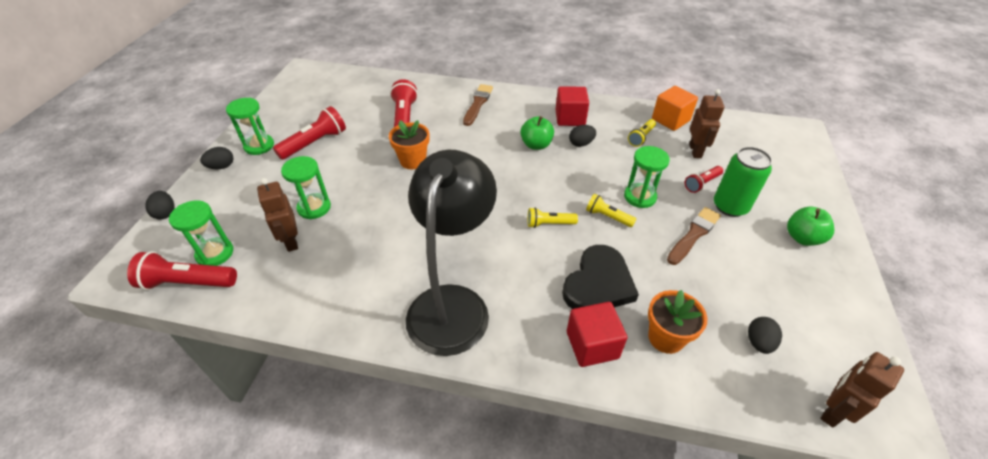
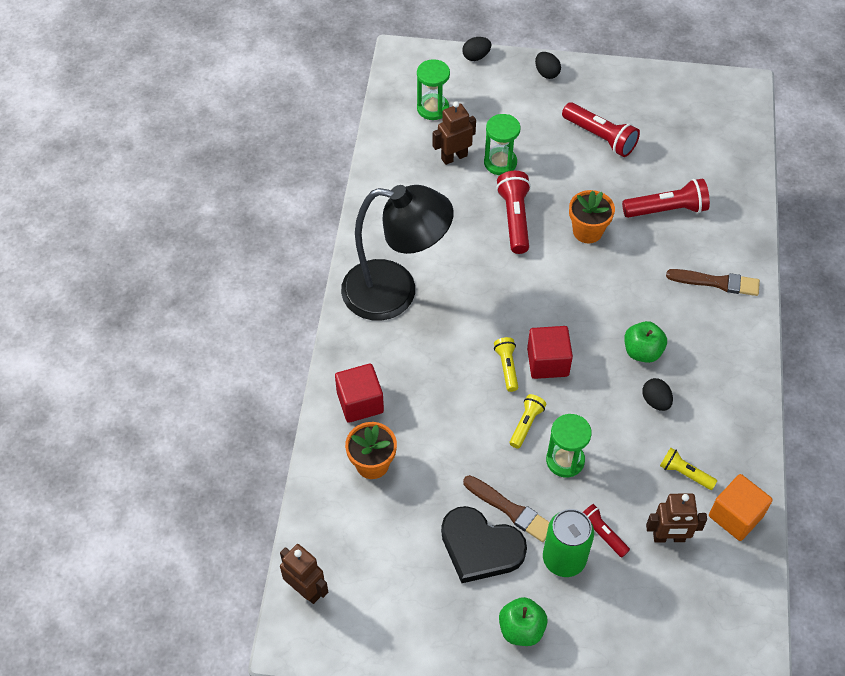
camera: 85 degrees right, 10 degrees up
(188, 282) = (399, 102): red flashlight -> red flashlight (515, 219)
(259, 146) = (585, 92): green hourglass -> none
(570, 118) = (710, 389): red cube -> red cube (548, 362)
(598, 283) = (430, 411): black heart -> black heart (480, 547)
(758, 342) = (373, 545): black egg -> none

